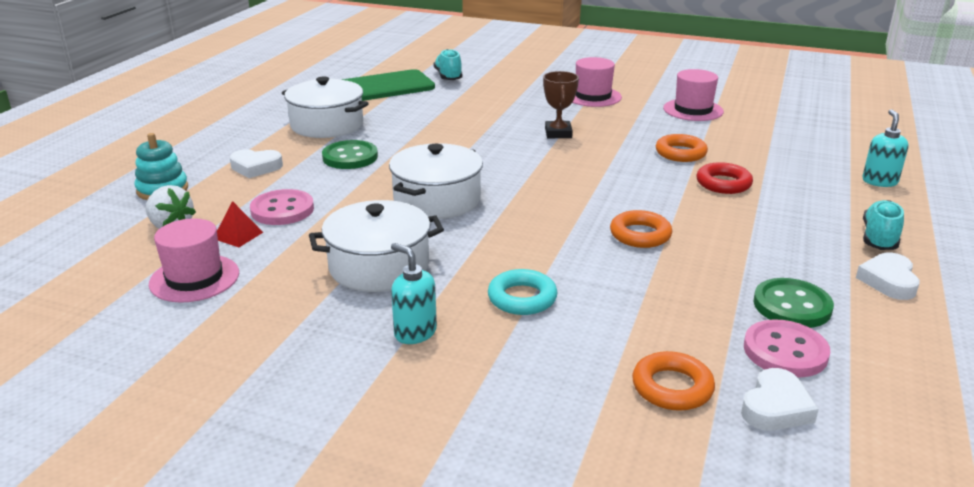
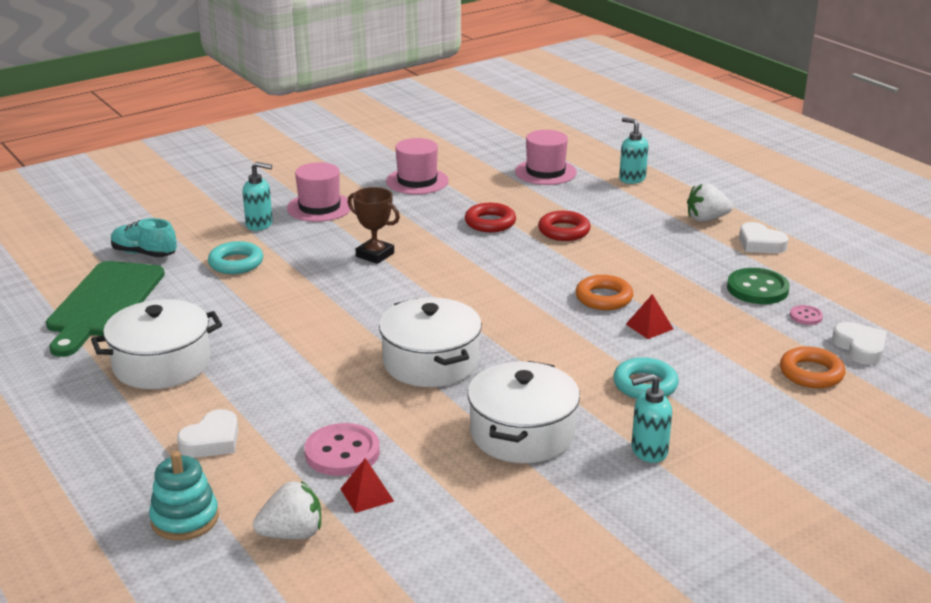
camera: 55 degrees left, 0 degrees up
(194, 278) = (430, 544): pink hat -> pink hat (545, 172)
(350, 157) = (269, 376): green button -> none
(476, 101) = (236, 263): none -> turquoise ring
(537, 90) = (259, 224): none -> turquoise soap dispenser
(625, 270) = (649, 326): none -> red pyramid
(680, 153) = (490, 222): orange ring -> red ring
(785, 351) = (806, 316): pink button -> pink button, size x0.51
(879, 238) = (706, 219): turquoise shoe -> white strawberry

